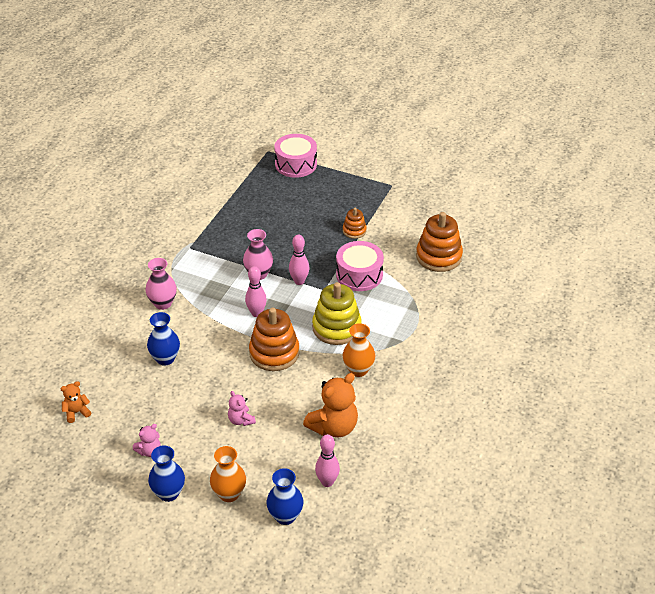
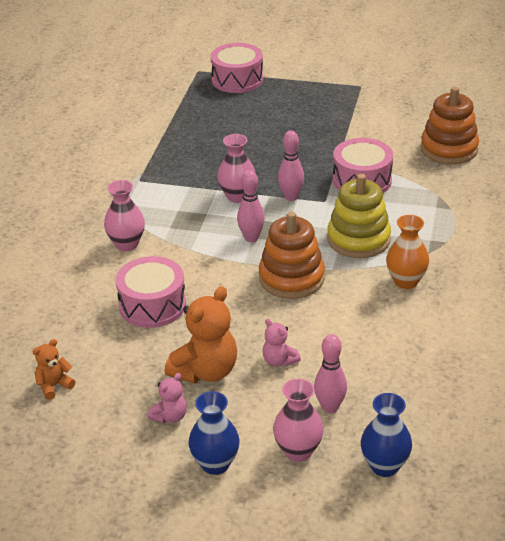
camera: 10 degrees left, 5 degrees down
(165, 359) = (152, 305): blue vase -> pink drum
(229, 494) = (298, 451): orange vase -> pink vase
(327, 482) = (422, 415): pink bowling pin -> pink bowling pin (330, 407)
(334, 427) = (403, 350): orange teddy bear -> orange teddy bear (205, 371)
(354, 231) = (336, 136): orange stacking toy -> none

